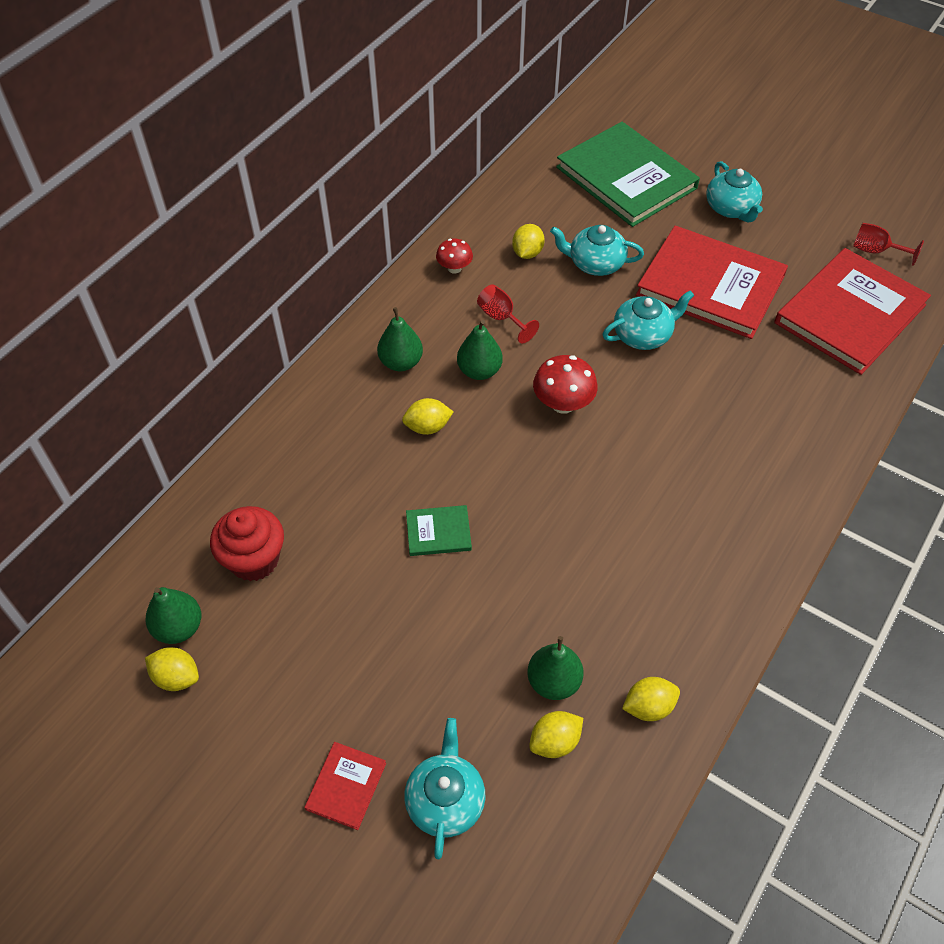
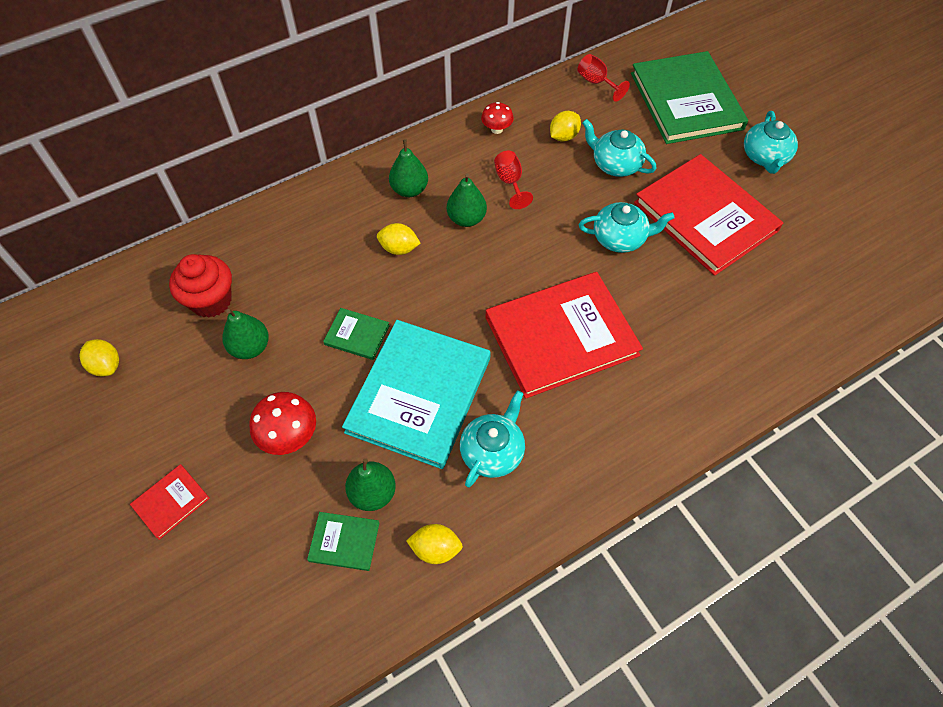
camera: 25 degrees right, 5 degrees up
(179, 627) = (130, 329): green pear -> green pear (250, 347)
(445, 800) = (235, 548): turquoise teapot -> turquoise teapot (492, 451)
(540, 565) = (419, 395): none -> turquoise book
(554, 742) = (344, 542): yellow lemon -> green book
(563, 404) = (517, 270): red mushroom -> red mushroom (289, 436)
(849, 314) = (820, 286): red book -> red book (561, 336)
(875, 251) = (880, 239): red goblet -> red goblet (596, 82)

